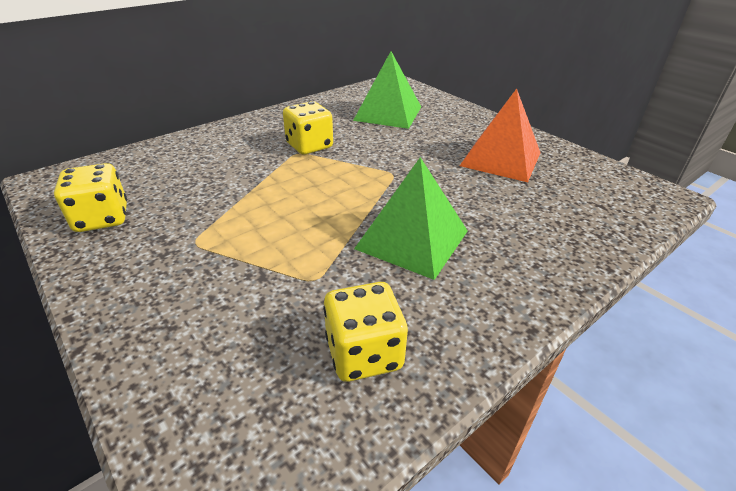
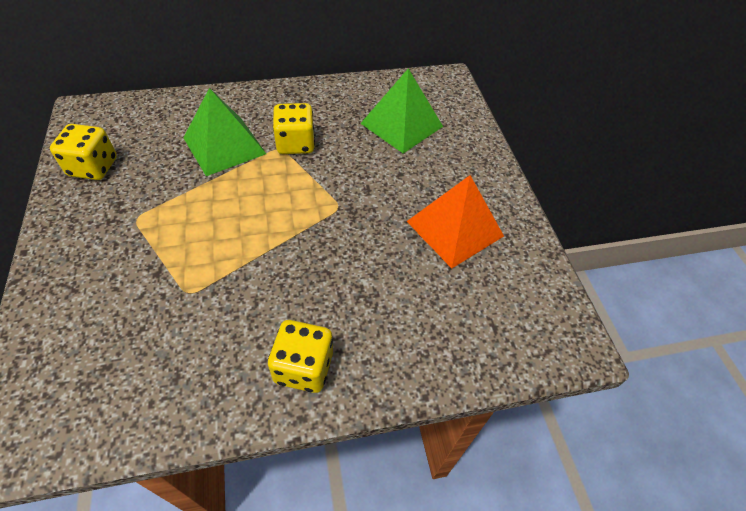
camera: 25 degrees right, 15 degrees up
(364, 353) = (170, 374): yellow dice -> yellow dice (304, 367)
(412, 239) = (290, 288): green pyramid -> green pyramid (224, 145)

